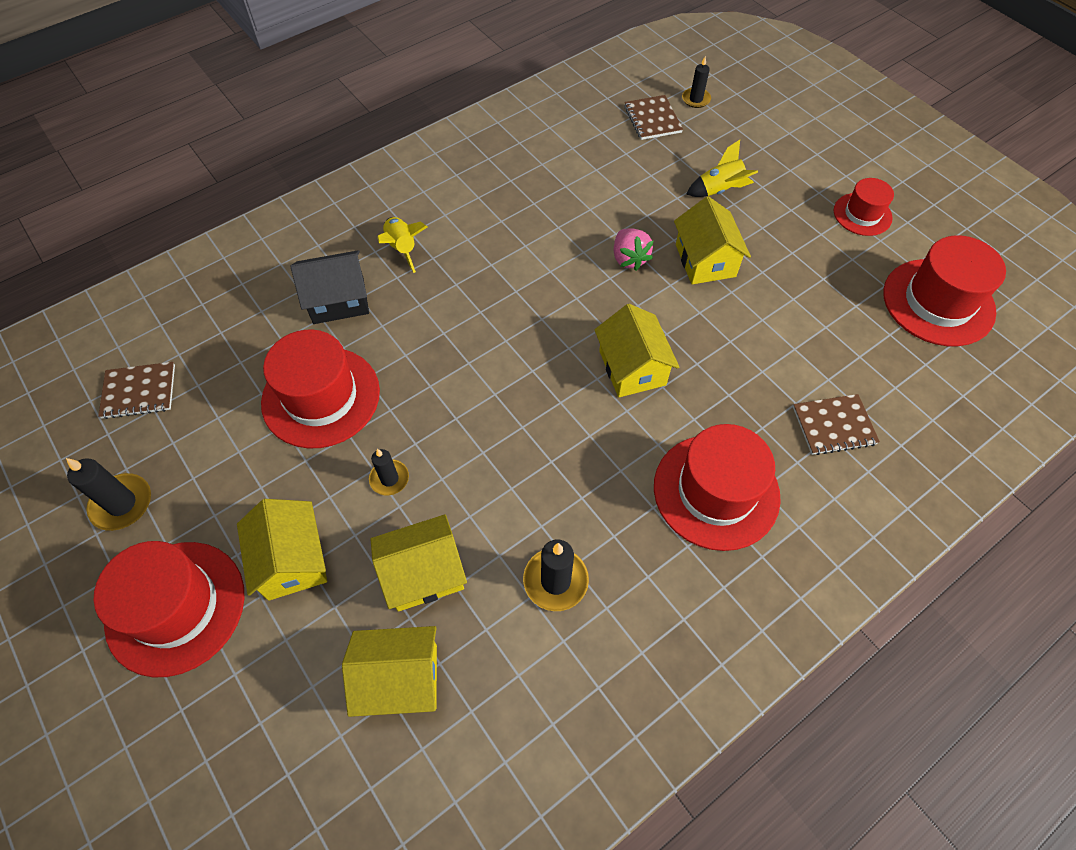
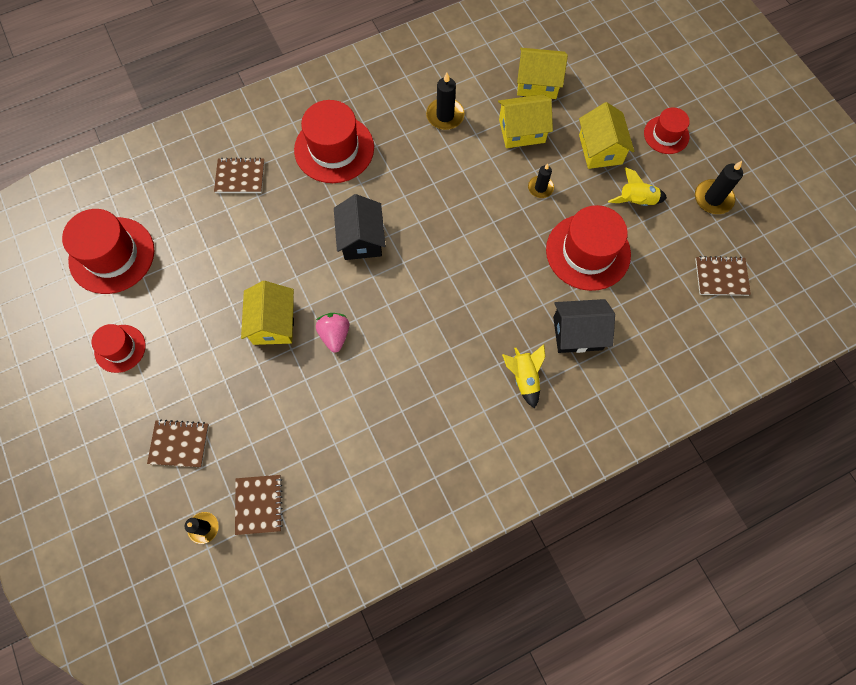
camera: 170 degrees left, 10 degrees up
(176, 607) = (666, 135): red hat -> red hat, size x0.57
(632, 368) = (361, 239): yellow house -> black house
(719, 190) = (230, 397): yellow rocket -> yellow rocket (636, 201)
(751, 149) = (179, 444): none -> brown notebook

